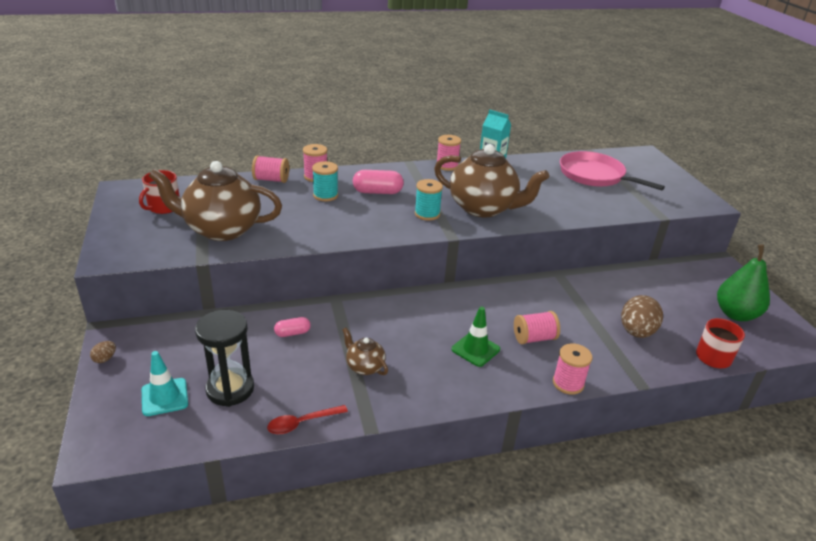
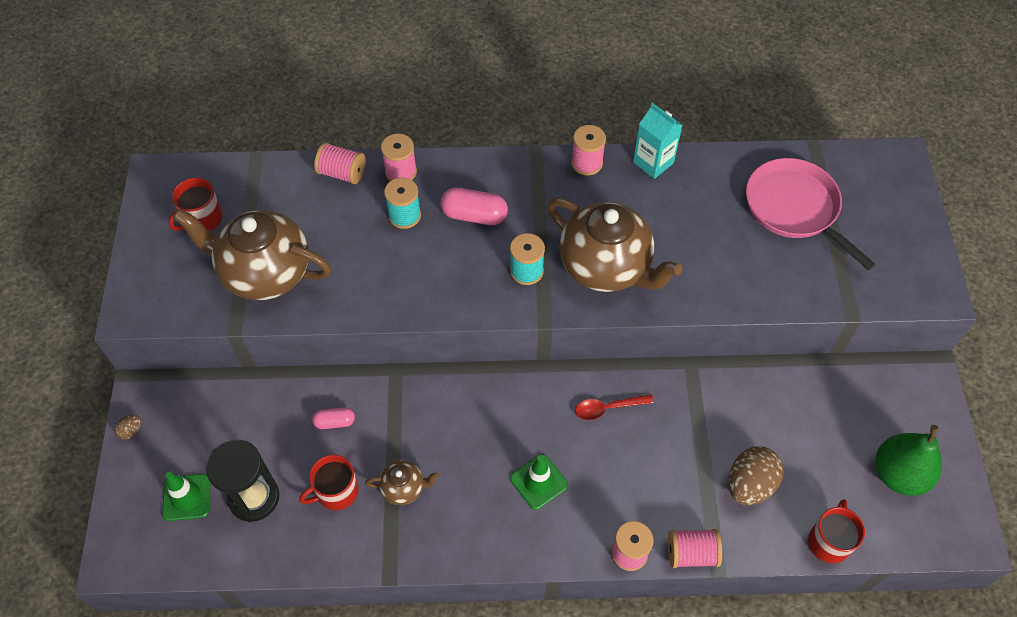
camera: 15 degrees right, 25 degrees up
(164, 397) = (186, 497): turquoise traffic cone -> green traffic cone
(302, 423) = (320, 558): red spoon -> red spoon (608, 408)
(305, 376) = (336, 492): none -> red mug
(364, 366) = (404, 488): brown teapot -> brown teapot turned 120 degrees clockwise
(534, 338) = (615, 475): pink spool -> pink spool (691, 553)

